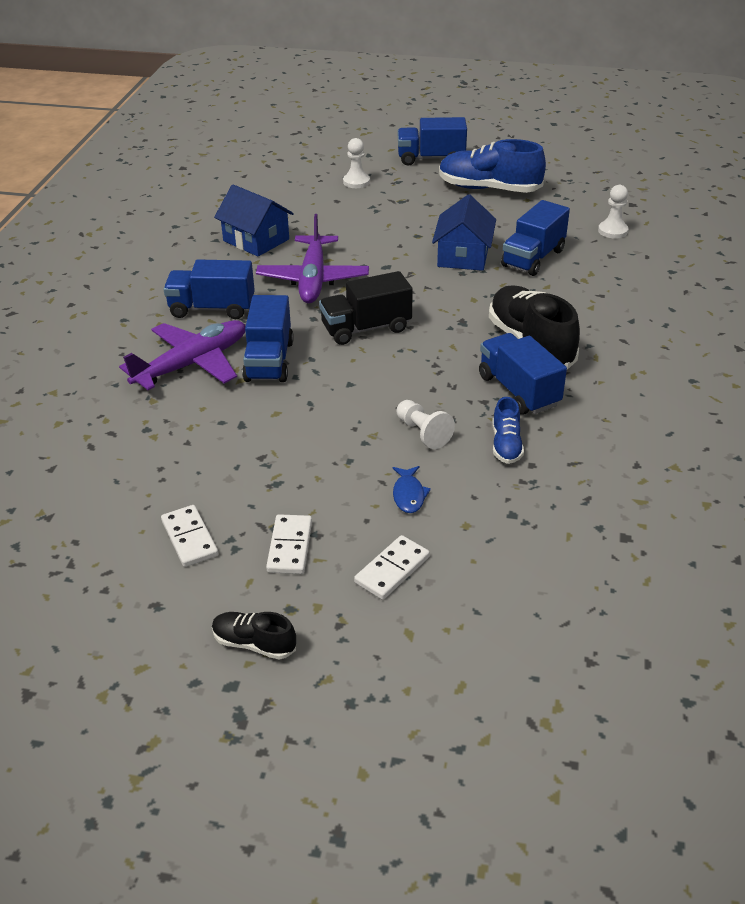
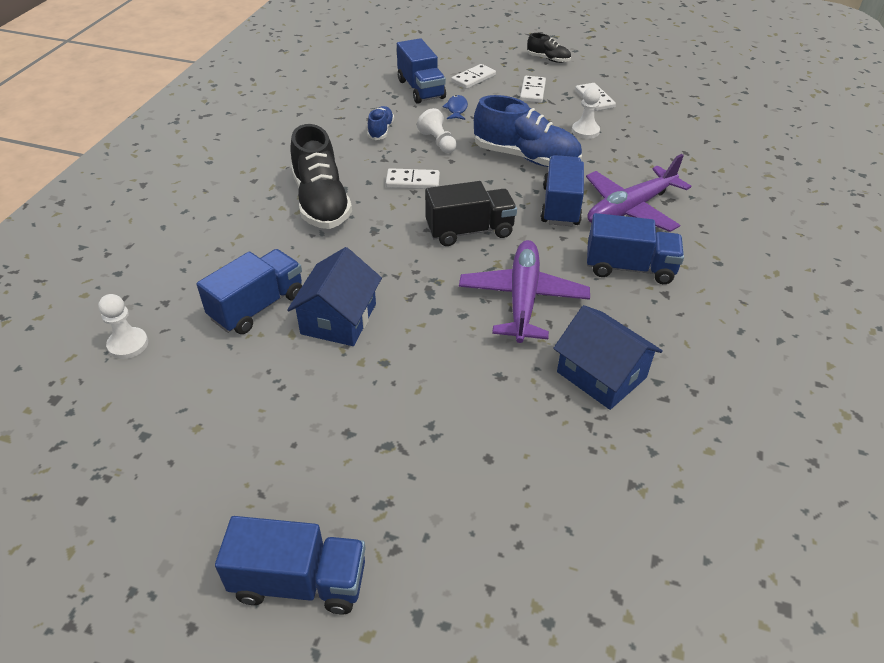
camera: 175 degrees left, 5 degrees up
(356, 182) = (452, 511): white pawn -> white pawn (585, 131)
(439, 375) = (413, 181): none -> white domino
(488, 189) = (240, 463): blue shoe -> blue shoe (526, 157)
(518, 391) = (353, 165): blue truck -> blue truck (421, 89)

